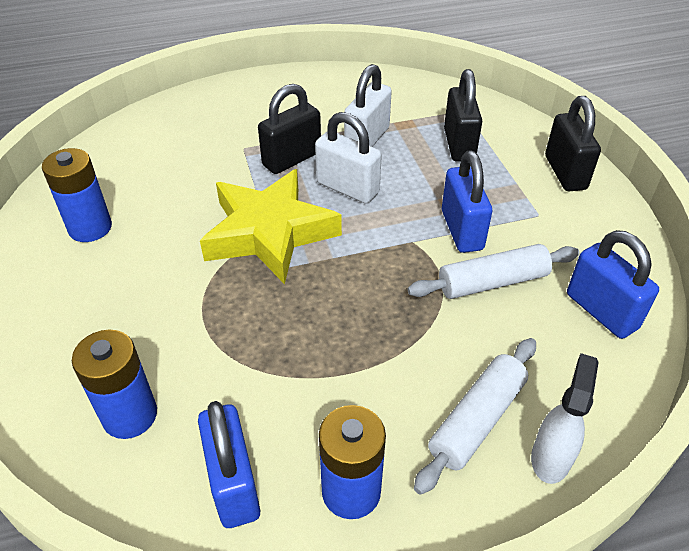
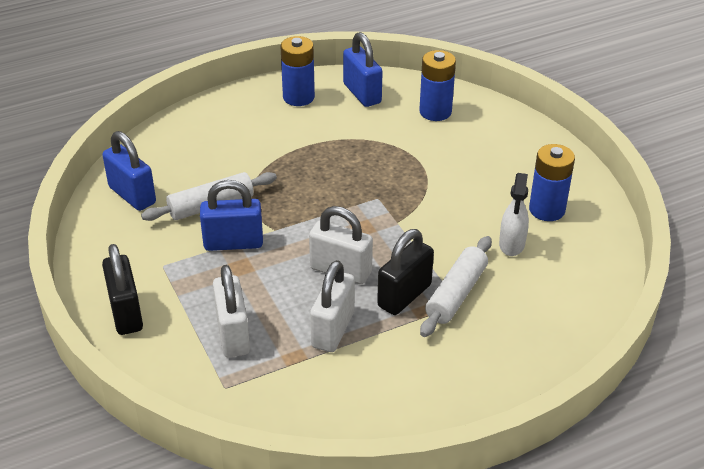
camera: 170 degrees right, 5 degrees down
(269, 232) = (397, 223): yellow star -> none
(459, 145) = (233, 334): black padlock -> white padlock
(462, 230) = (233, 243): blue padlock -> blue padlock turned 75 degrees counterclockwise
(476, 420) = (229, 130): white rolling pin -> white rolling pin (456, 294)
(551, 457) = (187, 120): white spray bottle -> white spray bottle (511, 245)

